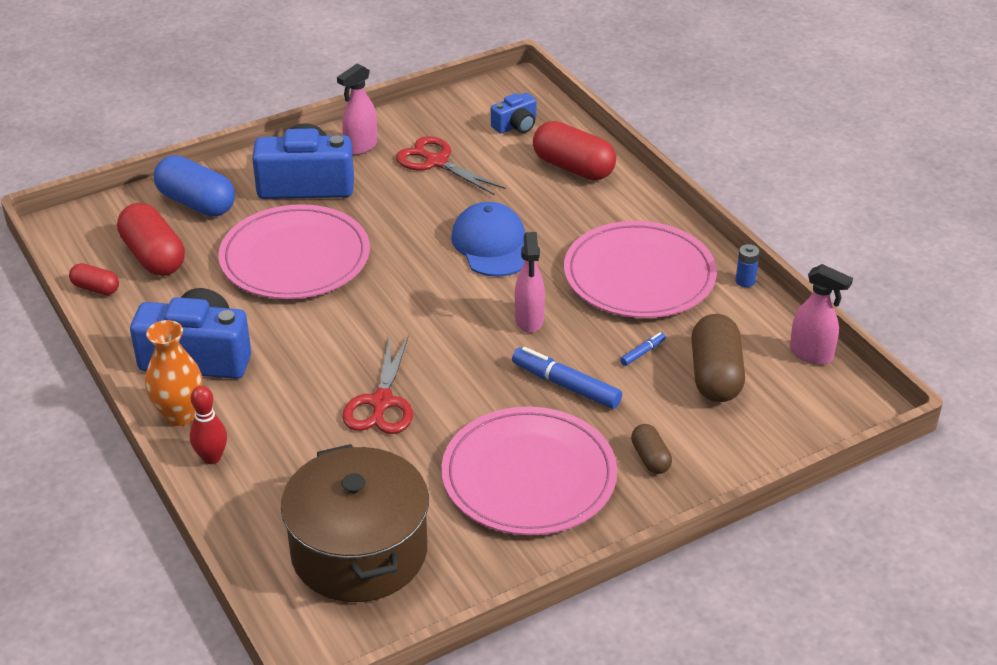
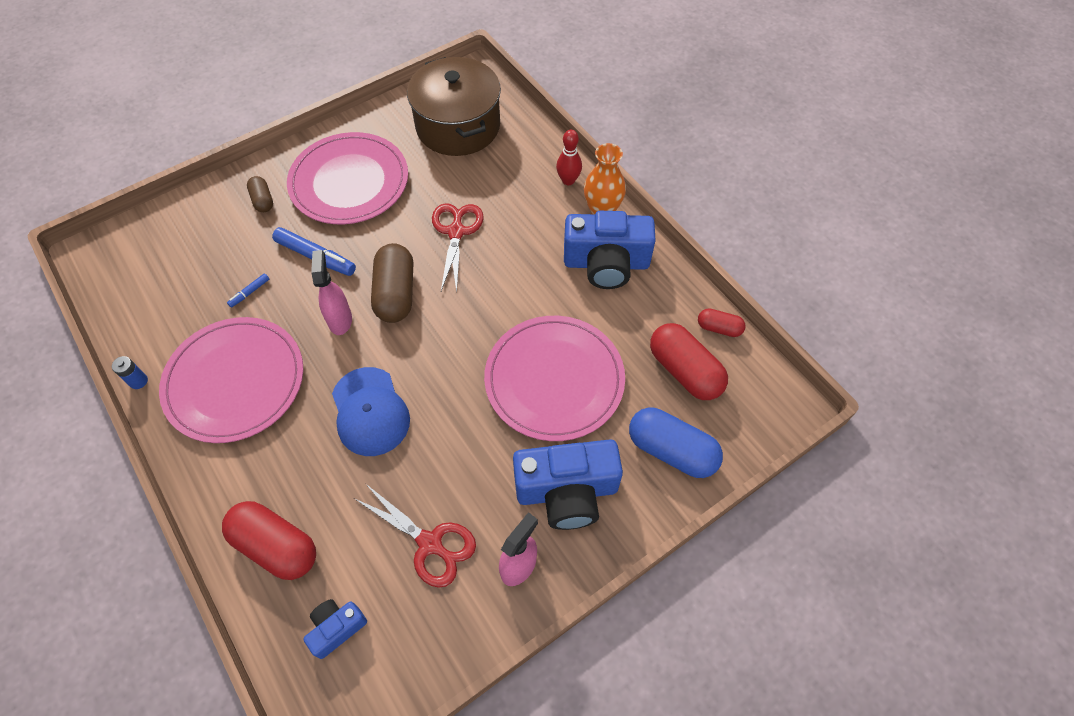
camera: 175 degrees right, 20 degrees up
(715, 375) = (196, 274): brown capsule -> brown capsule (396, 293)
(811, 354) = (111, 301): pink spray bottle -> none

